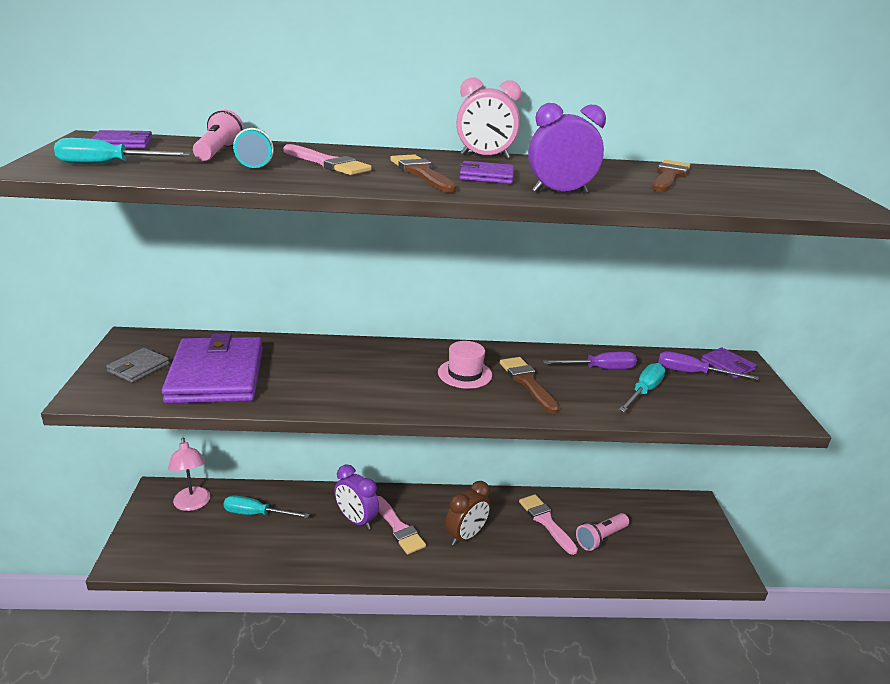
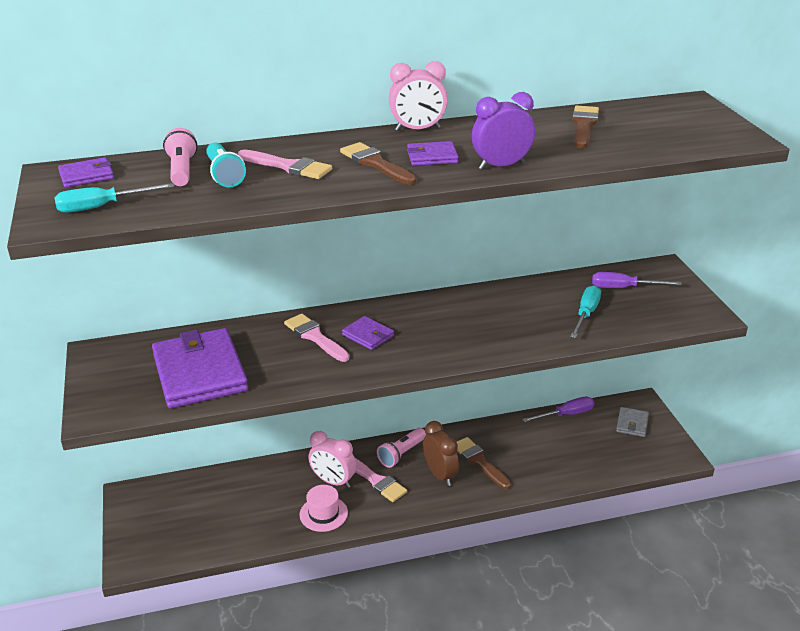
camera: 10 degrees left, 5 degrees up
(138, 367) = (122, 379): grey wallet -> grey wallet (632, 424)
(192, 504) = (169, 499): pink lamp -> none
(256, 514) = (235, 495): turquoise screwdriver -> none
(356, 520) = (333, 481): purple clock -> pink clock
(465, 374) = (425, 327): pink hat -> pink hat (323, 514)
(466, 536) = (440, 475): brown clock -> brown clock turned 60 degrees counterclockwise
(527, 382) = (483, 325): brown brush -> brown brush (479, 461)
(545, 521) = (509, 446): pink brush -> pink brush (315, 337)
(599, 369) = (542, 299): purple screwdriver -> purple screwdriver (566, 414)
(601, 538) = (562, 451): pink flashlight -> pink flashlight (401, 454)
(727, 365) = (652, 274): purple wallet -> purple wallet (368, 335)

